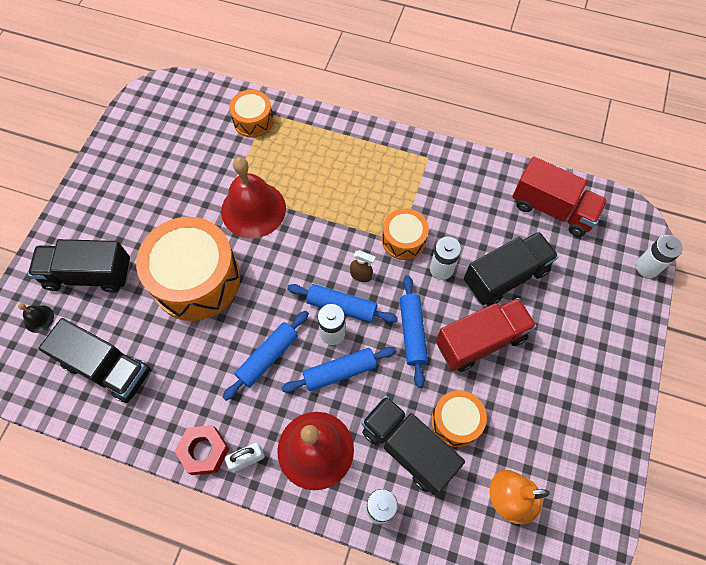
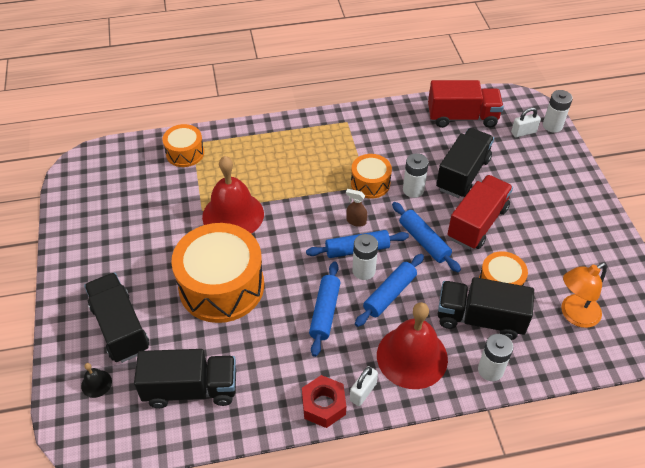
camera: 30 degrees left, 15 degrees down
(89, 275) = (120, 328): black truck -> black truck turned 90 degrees clockwise
(361, 275) = (356, 221): brown spray bottle -> brown spray bottle turned 150 degrees counterclockwise
(608, 259) = (523, 132): none -> white padlock

